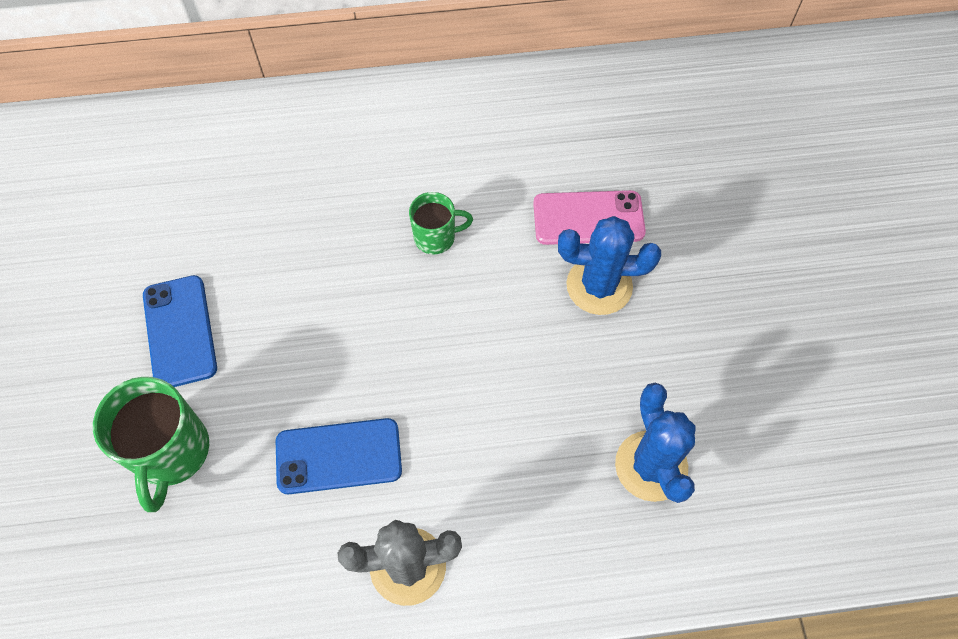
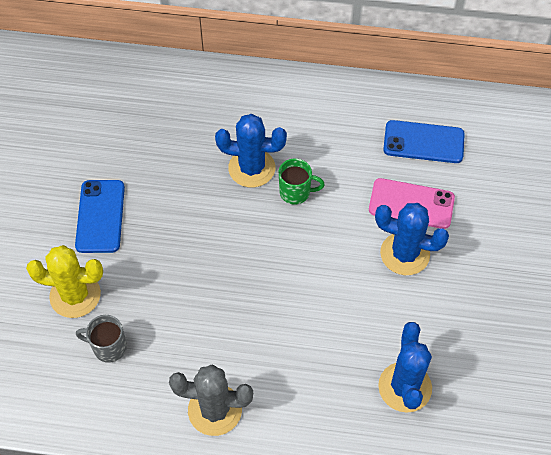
camera: 15 degrees right, 5 degrees down
(171, 452) = (75, 295): green mug -> yellow cactus
(237, 515) = (109, 347): none -> grey mug
(338, 456) = (187, 326): blue phone -> blue phone (423, 142)
(369, 218) = (251, 168): none -> blue cactus

